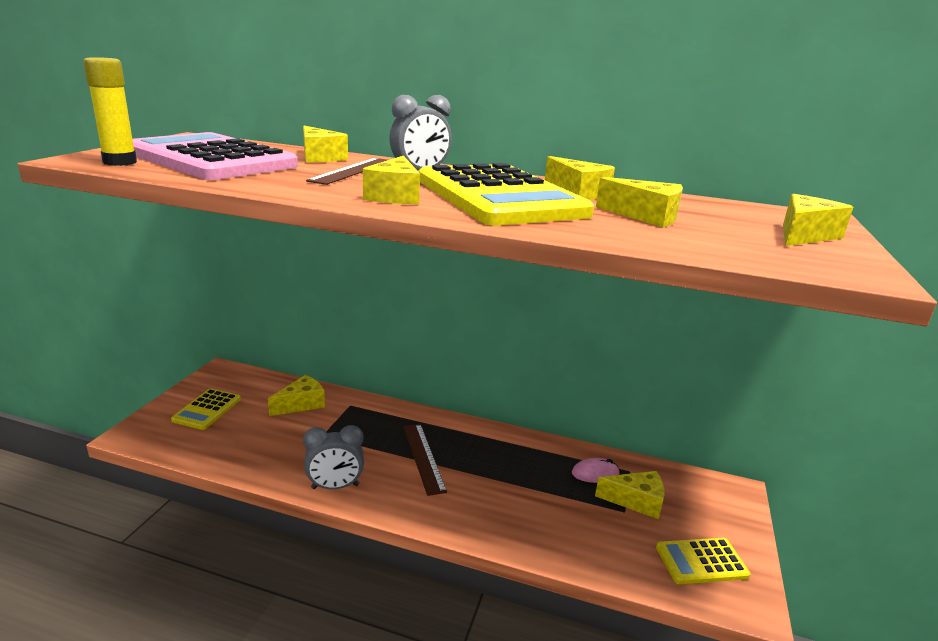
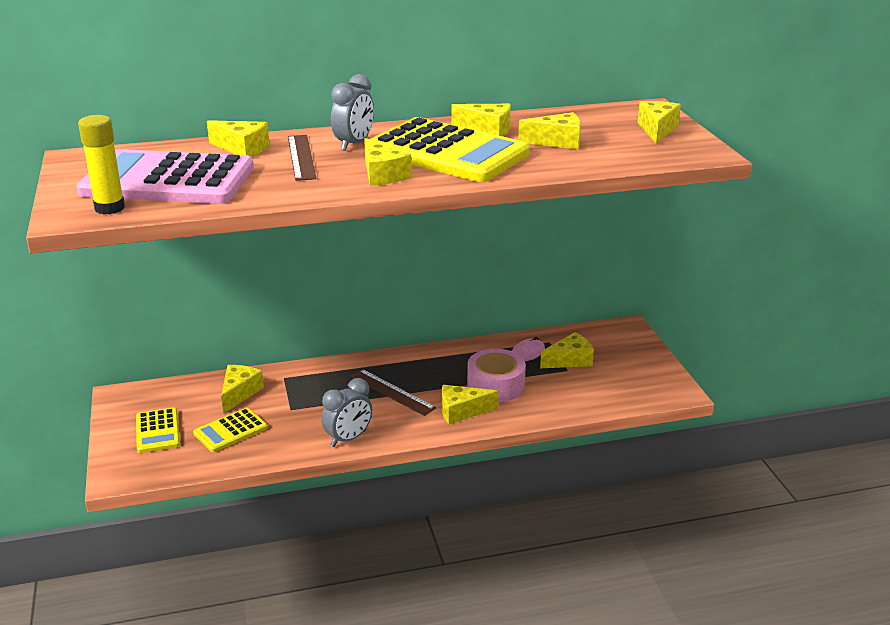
camera: 30 degrees left, 5 degrees up
(468, 508) = (461, 411): none -> yellow cheese
(530, 495) = (495, 385): none -> pink tape
(701, 561) = (636, 380): yellow calculator -> yellow calculator (230, 431)

